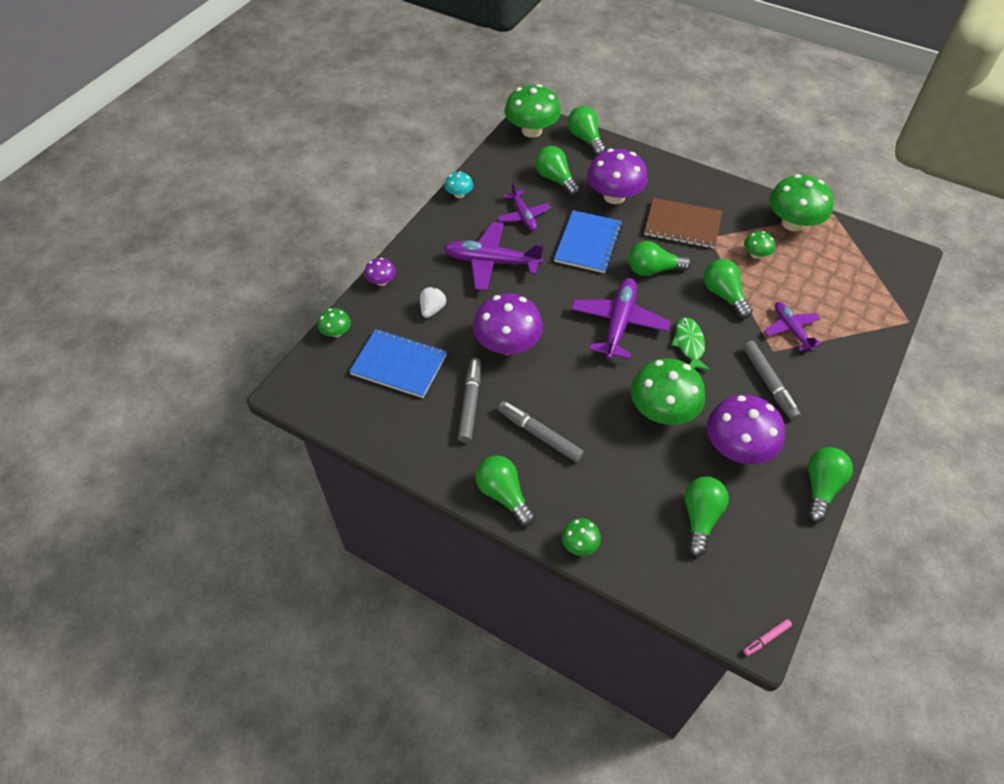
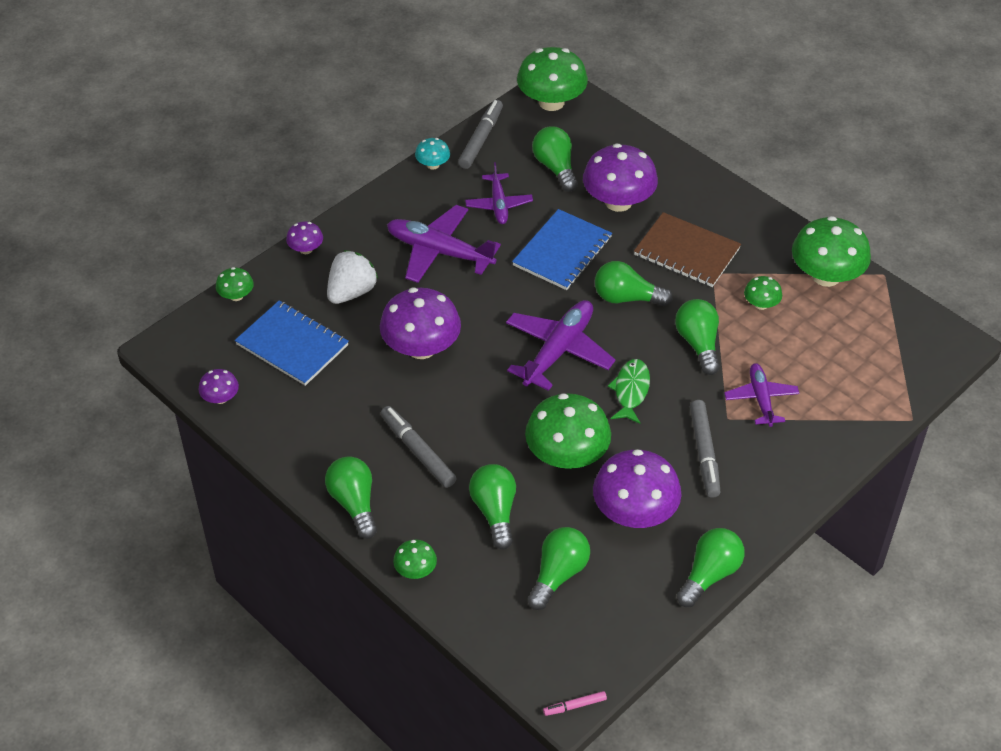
camera: 15 degrees right, 5 degrees down
(353, 425) = (220, 398): none -> purple mushroom
(432, 309) = (351, 292): white strawberry -> white strawberry, size x1.51
(470, 403) = (355, 402): grey marker -> grey marker (481, 139)
(585, 139) = (613, 124): green light bulb -> green light bulb (495, 512)

